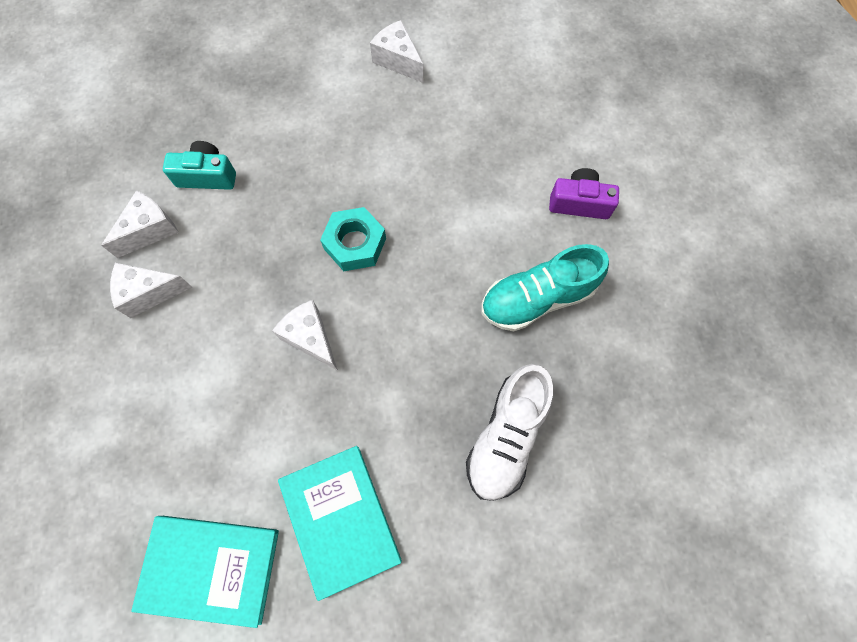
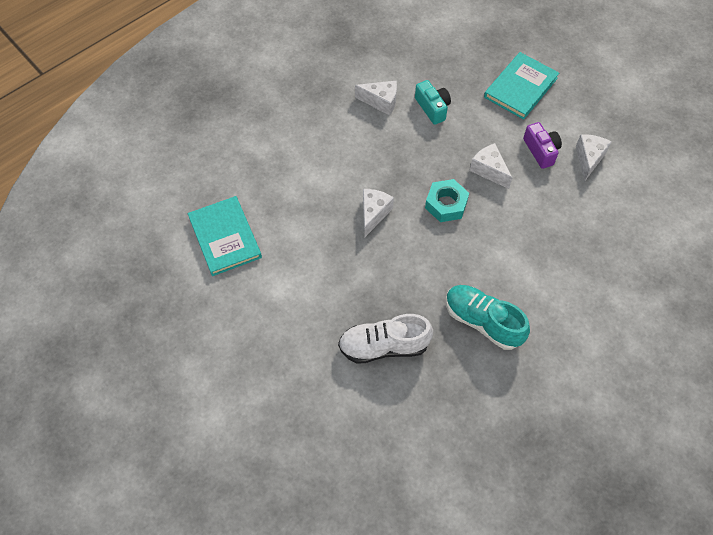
camera: 60 degrees right, 10 degrees down
(149, 293) = (346, 123): white cheese -> white cheese (489, 170)
(340, 519) = (284, 284): turquoise book -> turquoise book (520, 87)
(579, 203) = (568, 315): purple camera -> purple camera (541, 151)

